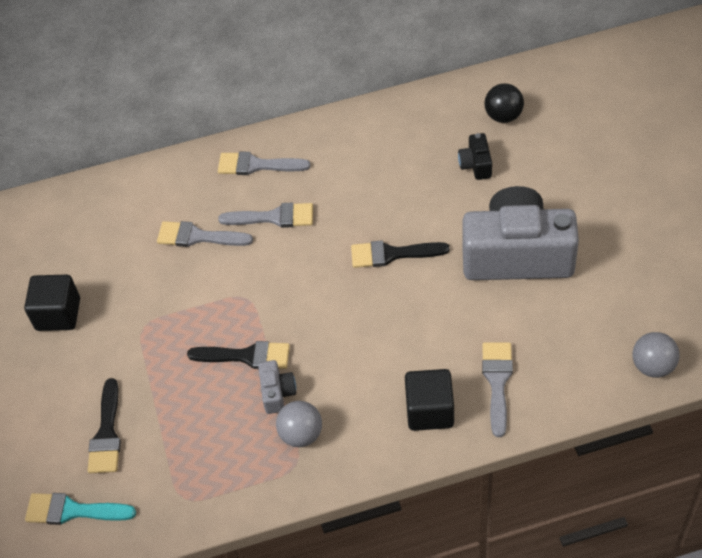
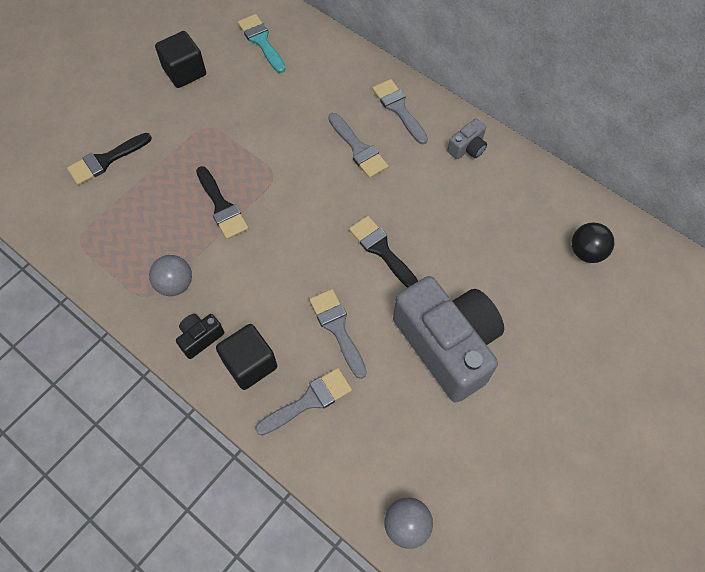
camera: 50 degrees right, 10 degrees up
(73, 511) = (34, 179): turquoise brush -> turquoise brush (261, 41)
(198, 237) = (306, 112): grey brush -> grey brush (337, 328)
(277, 393) = (202, 246): grey camera -> grey camera (467, 148)
(476, 165) = (517, 260): black camera -> black camera (200, 338)

